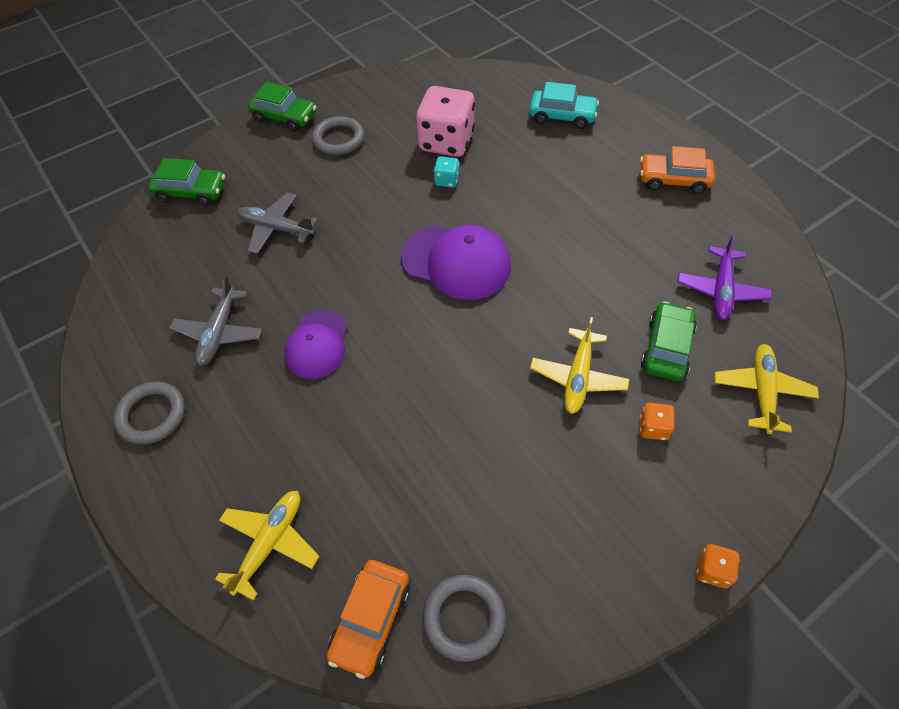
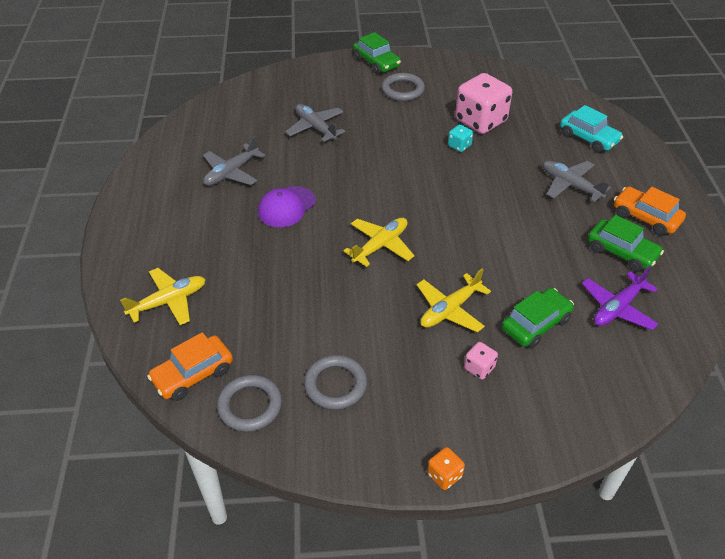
camera: 30 degrees right, 10 degrees down
(152, 415) = (157, 200): grey ring -> grey ring (335, 385)
(191, 192) = (279, 85): green car -> green car (621, 252)
(456, 262) = (422, 199): purple cap -> none
(584, 176) = (570, 185): none -> grey plane
(653, 428) = (479, 368): orange dice -> pink dice
(761, 391) = (589, 388): yellow plane -> yellow plane (380, 246)

